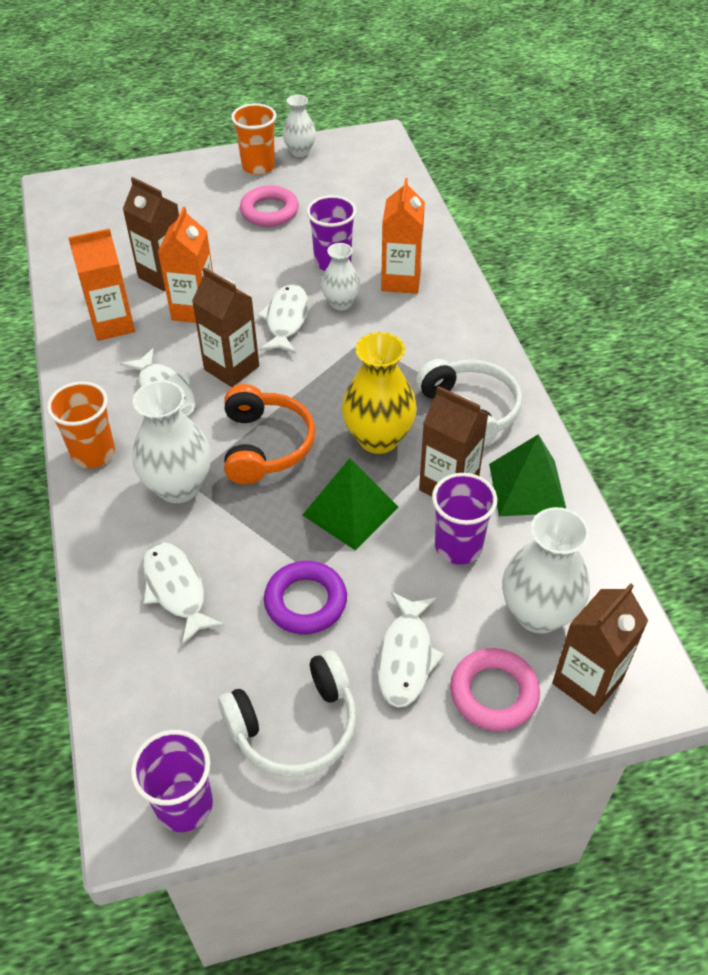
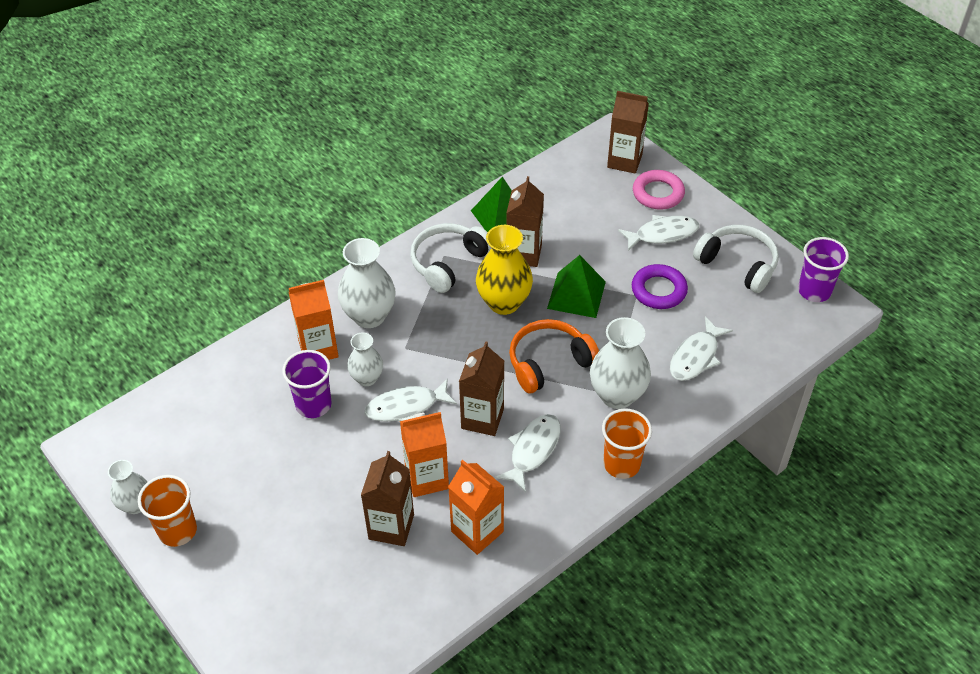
camera: 115 degrees left, 0 degrees up
(269, 211) = (254, 486): pink ring -> none
(458, 547) = (570, 235): purple cup -> none
(538, 613) = (594, 189): white vase -> white vase (369, 316)

